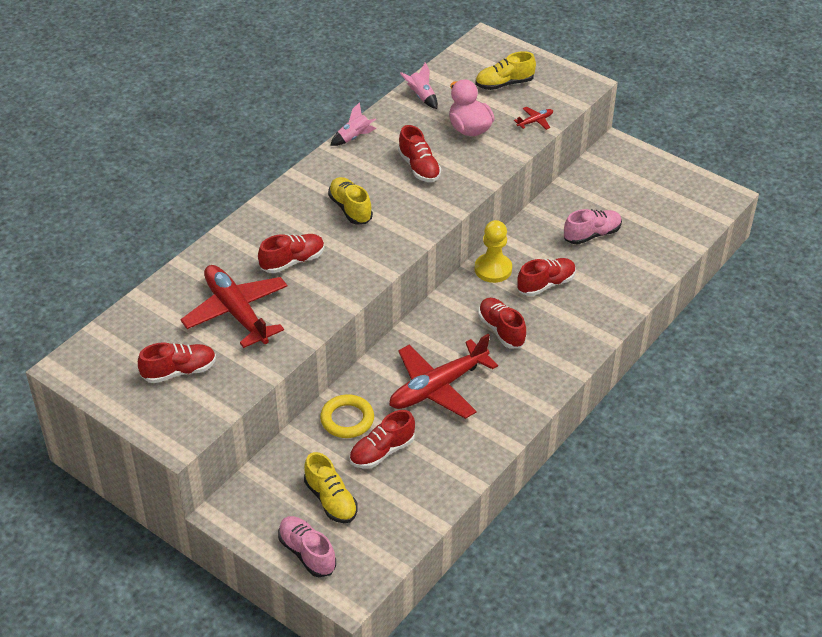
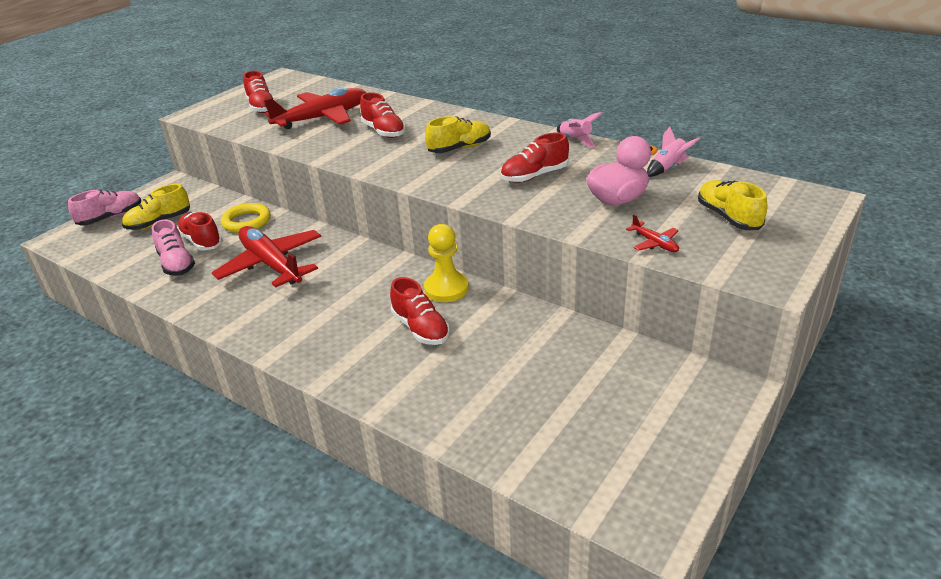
camera: 90 degrees right, 10 degrees down
(501, 330) = (346, 299): red shoe -> none
(591, 235) = (519, 365): pink shoe -> pink shoe (176, 264)

